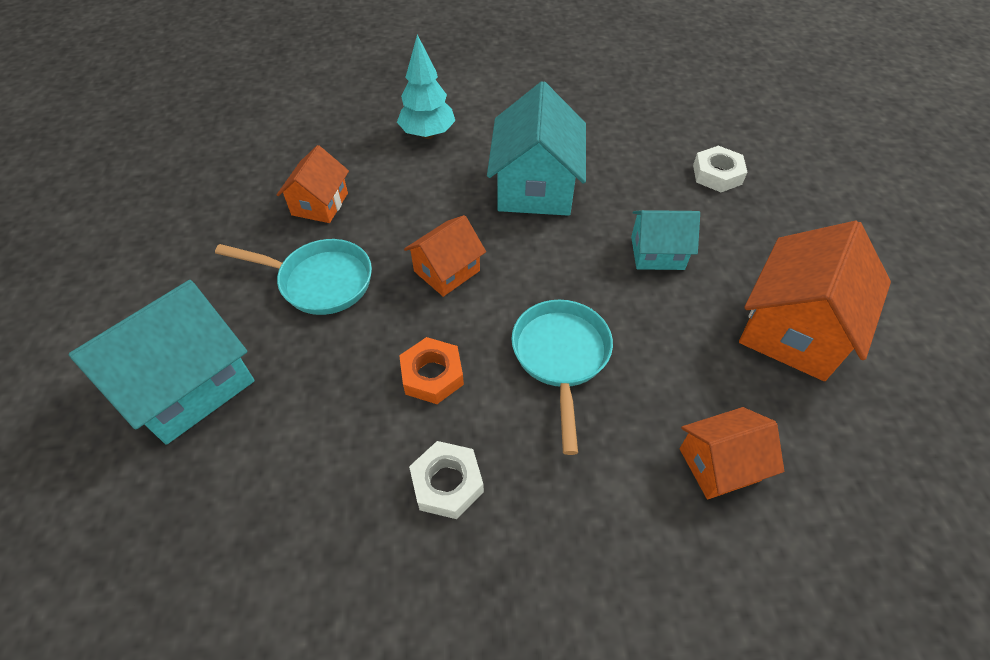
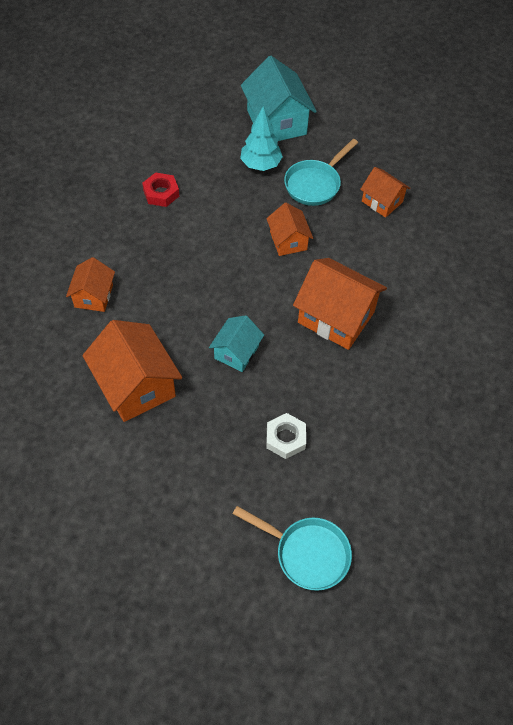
camera: 115 degrees right, 5 degrees up
(427, 134) = (428, 280): turquoise tree -> turquoise tree (260, 165)
(432, 375) = (221, 208): orange nut -> none
(447, 483) = (161, 193): white nut -> red nut
(535, 187) = (336, 317): turquoise house -> orange house
(560, 357) = (195, 264): turquoise pan -> turquoise pan (307, 553)

